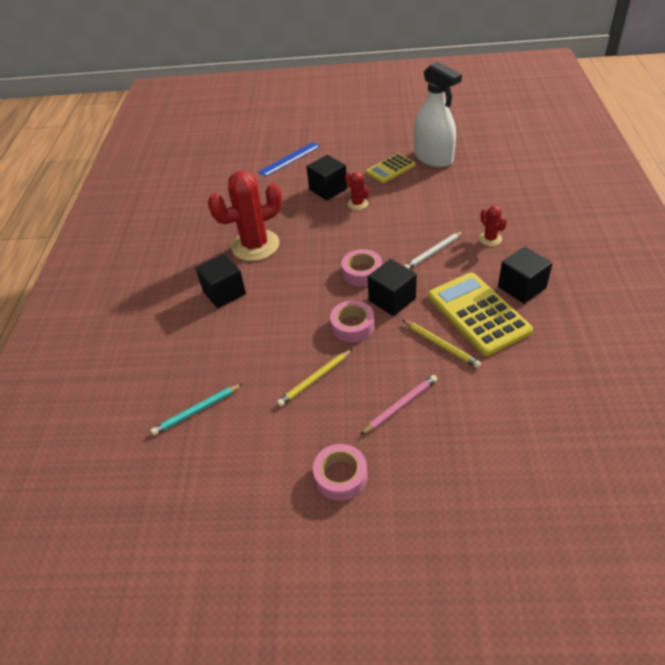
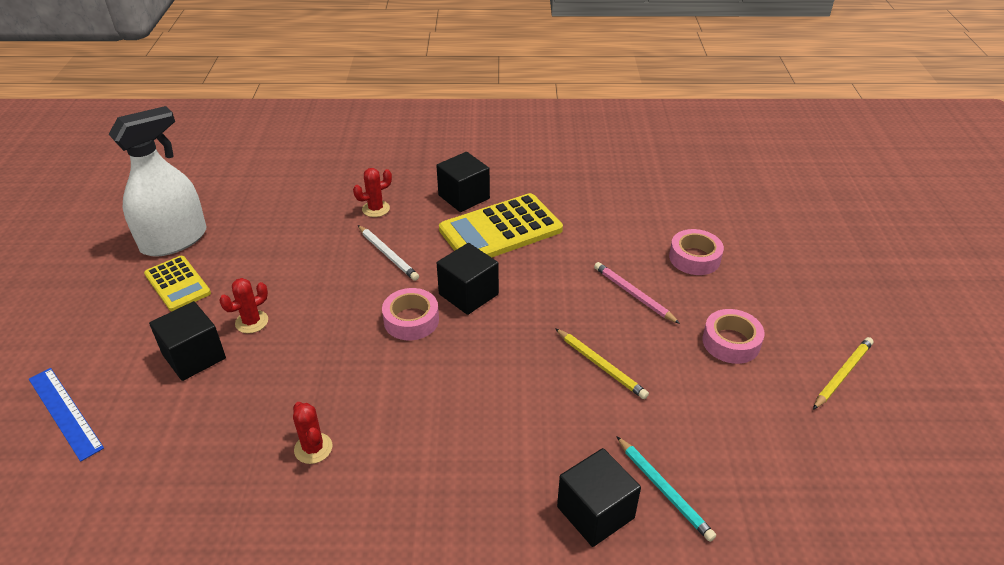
camera: 95 degrees left, 5 degrees down
(224, 292) = (424, 482): black cube -> black cube (595, 512)
(255, 245) = (313, 448): red cactus -> red cactus, size x0.45
(352, 326) = (511, 331): pink tape -> pink tape (694, 258)
(441, 345) = (546, 260): yellow pencil -> yellow pencil (842, 374)

